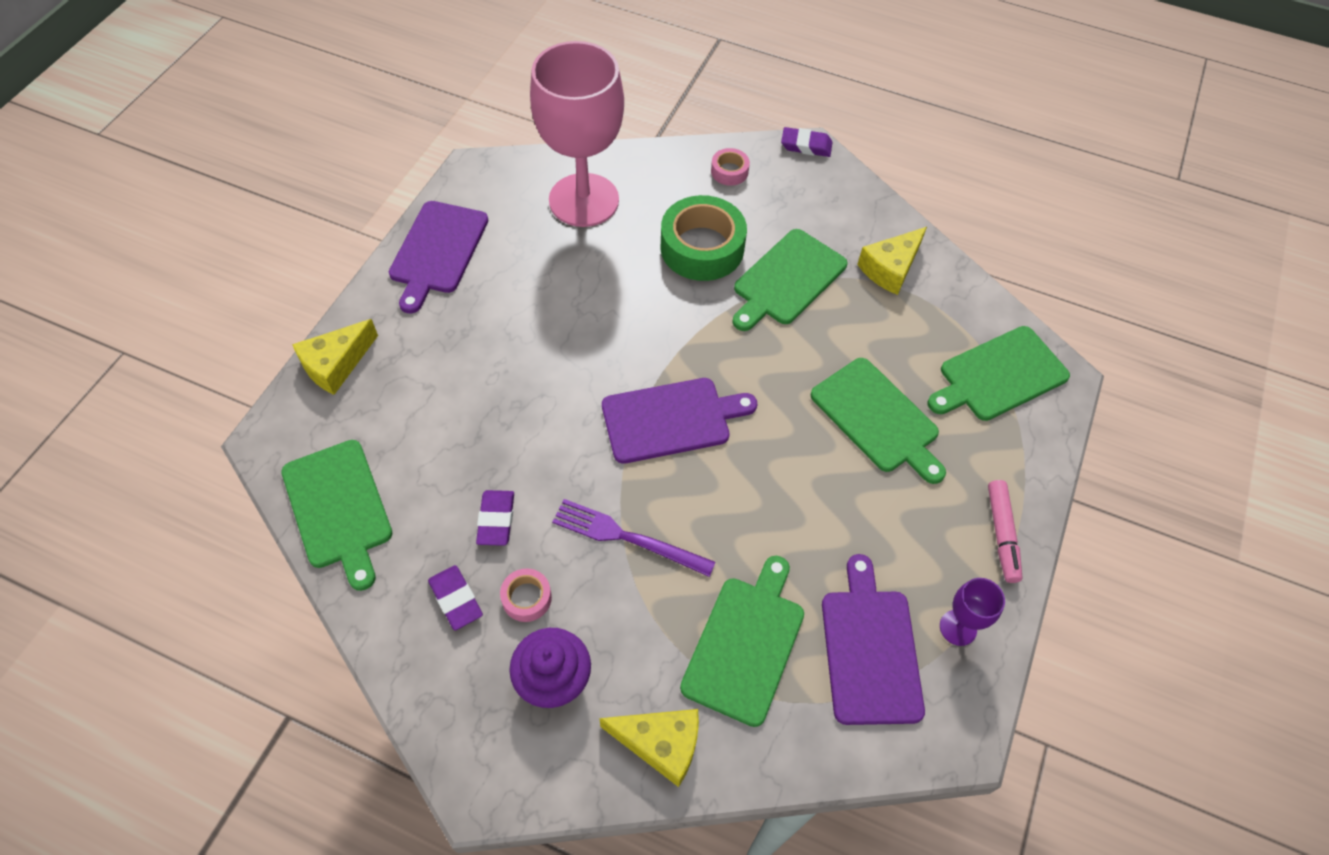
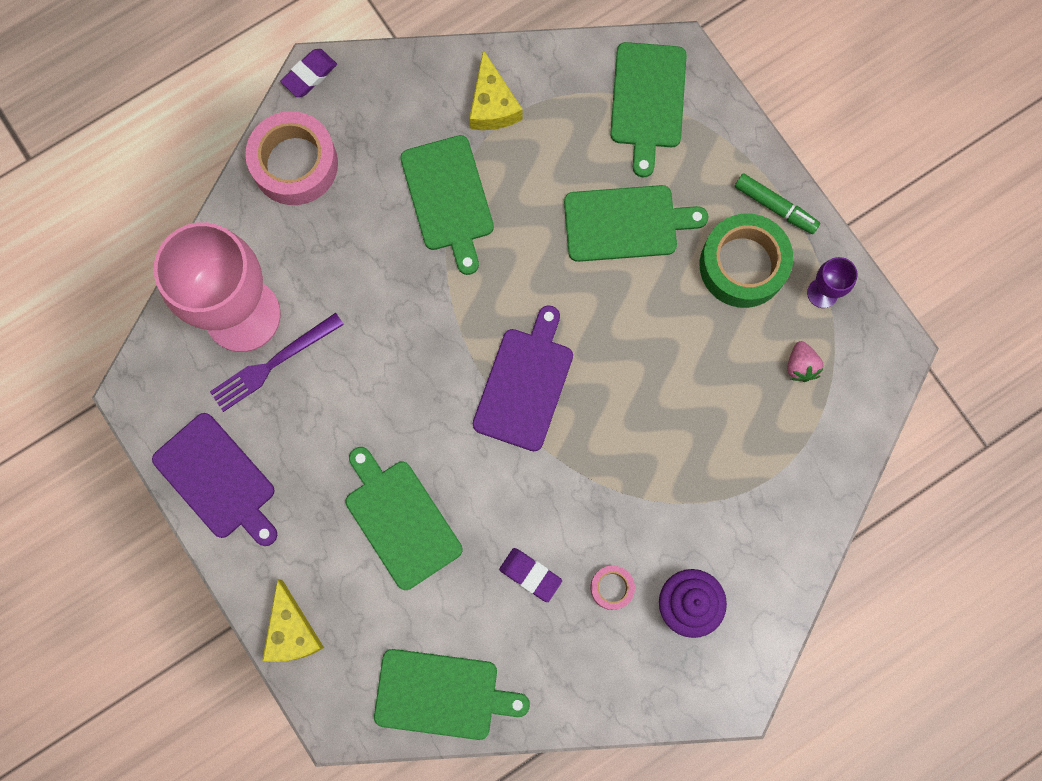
camera: 55 degrees left, 20 degrees up
(456, 599) = (580, 641): purple eraser -> none
(627, 537) = (608, 483): purple fork -> purple fork (273, 364)
(660, 744) = (779, 556): yellow cheese -> none
(702, 248) = (367, 246): green tape -> green tape (743, 265)
(729, 171) = (295, 164): pink tape -> pink tape, size x2.12
(745, 644) = (744, 450): green cutting board -> green cutting board (400, 520)
(870, 649) = (800, 366): purple cutting board -> pink strawberry
(1001, 534) = (775, 207): pink marker -> green marker

